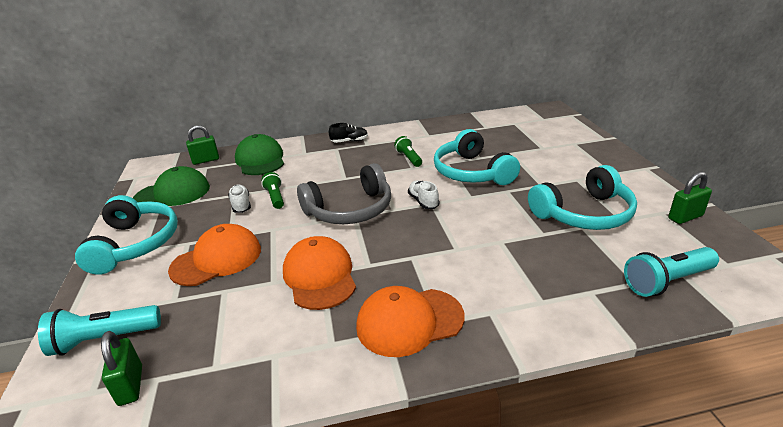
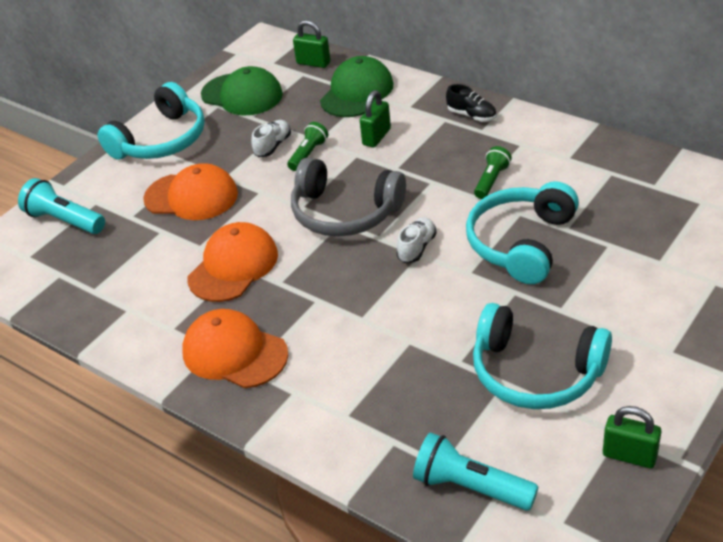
camera: 50 degrees right, 10 degrees up
(130, 385) = (44, 268): green padlock -> green padlock (376, 137)

